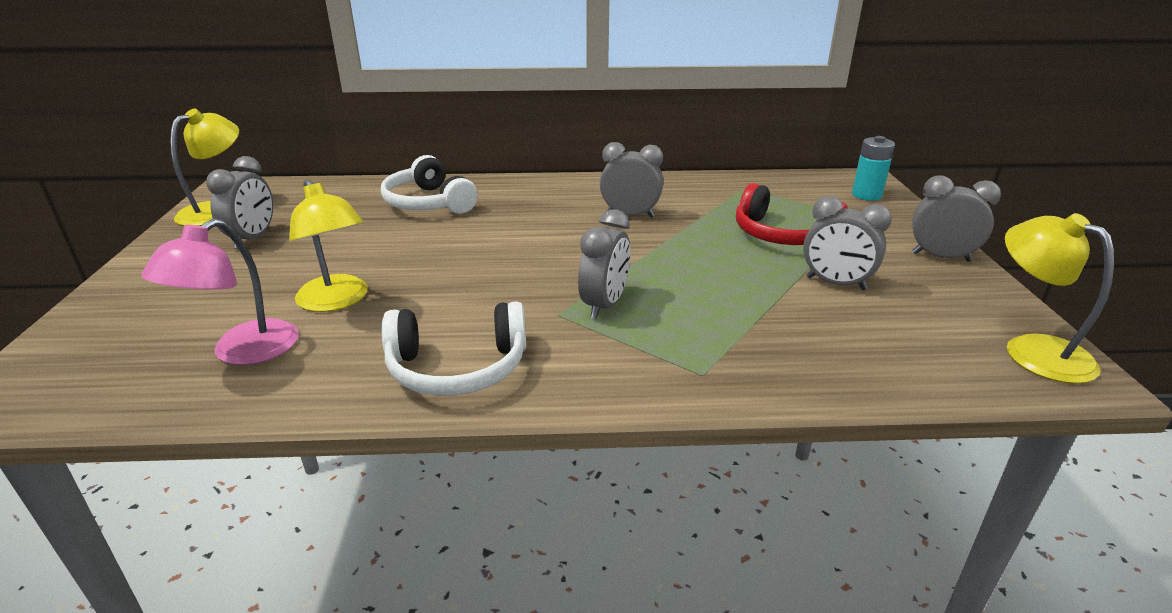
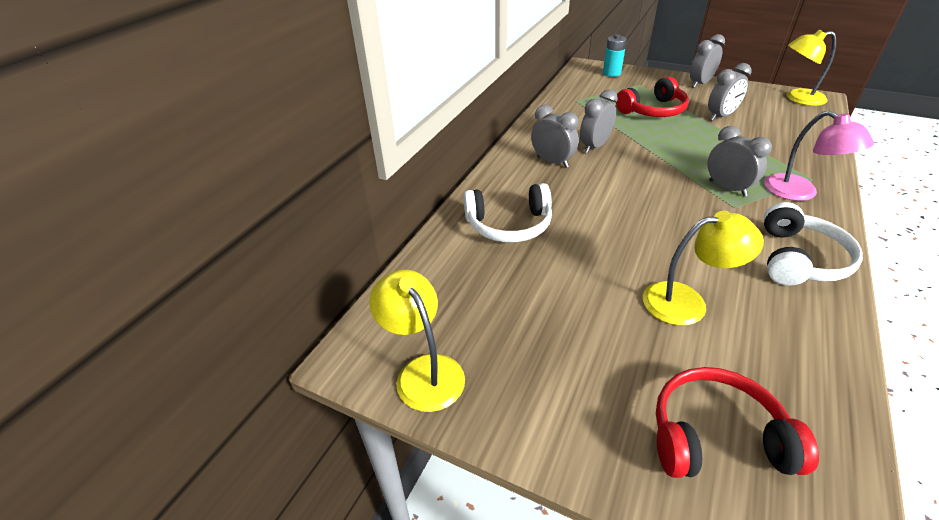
camera: 60 degrees left, 10 degrees up
(142, 332) = (716, 436): none -> red headphones
(242, 352) = (764, 365): pink lamp -> pink lamp (800, 192)
(253, 239) = (525, 345): grey clock -> grey clock (552, 162)

